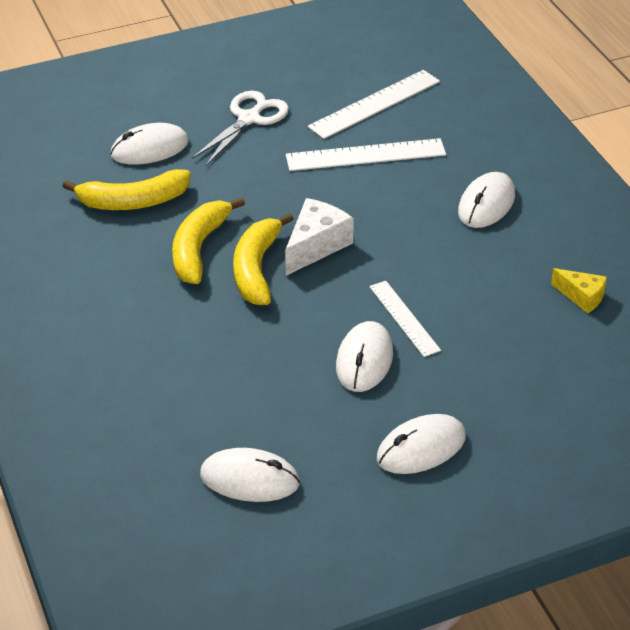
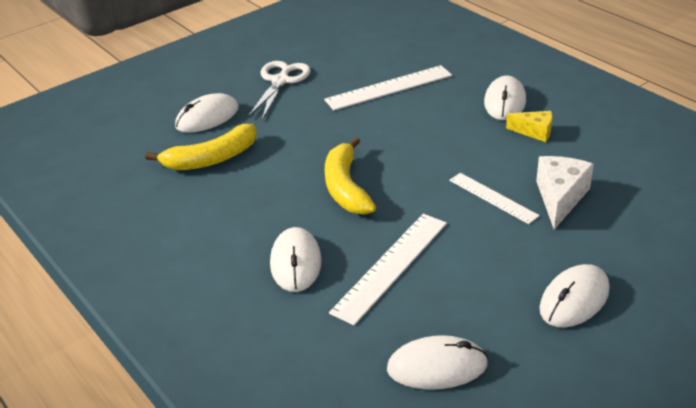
camera: 15 degrees left, 5 degrees down
(199, 248) = (287, 182): yellow banana -> none
(316, 246) = (386, 159): white cheese -> white cheese (560, 198)
(364, 360) = (480, 238): white mouse -> white mouse (296, 262)
(374, 104) = (375, 53): white ruler -> white ruler (391, 266)
(582, 297) = (624, 151): yellow cheese -> yellow cheese (534, 132)

